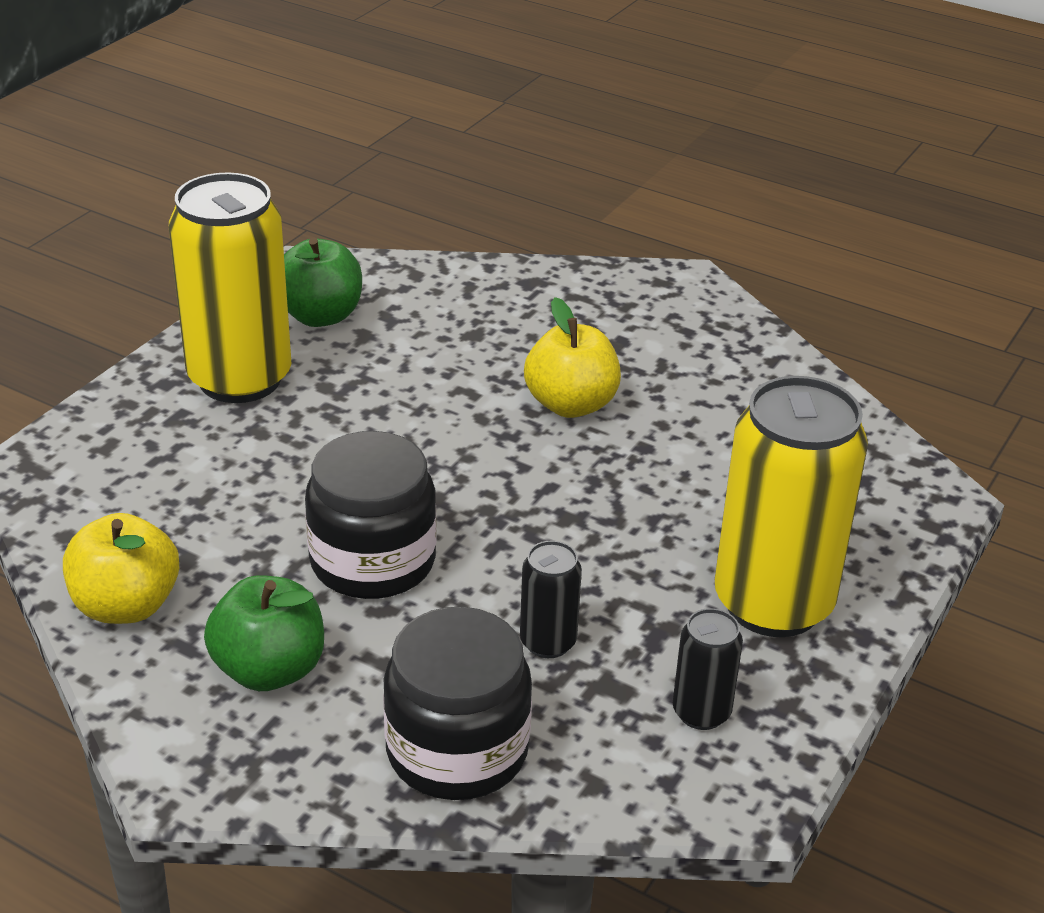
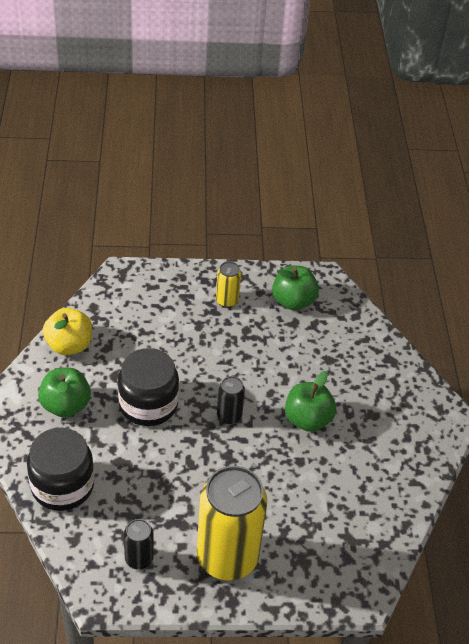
camera: 55 degrees right, 10 degrees up
(240, 379) = (227, 301): yellow can -> yellow can, size x0.45
(548, 642) = (143, 486): black can -> black can (229, 416)
(571, 404) = (307, 419): yellow apple -> green apple

